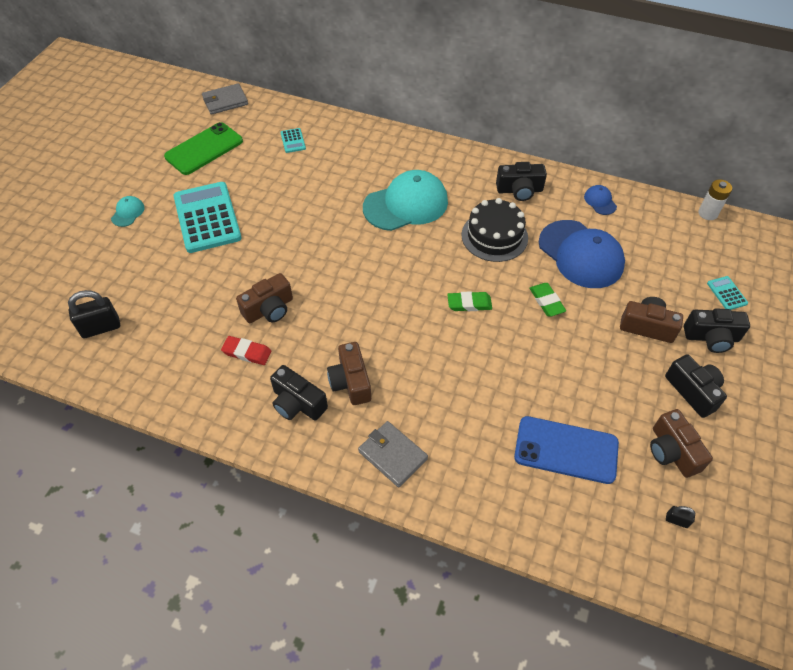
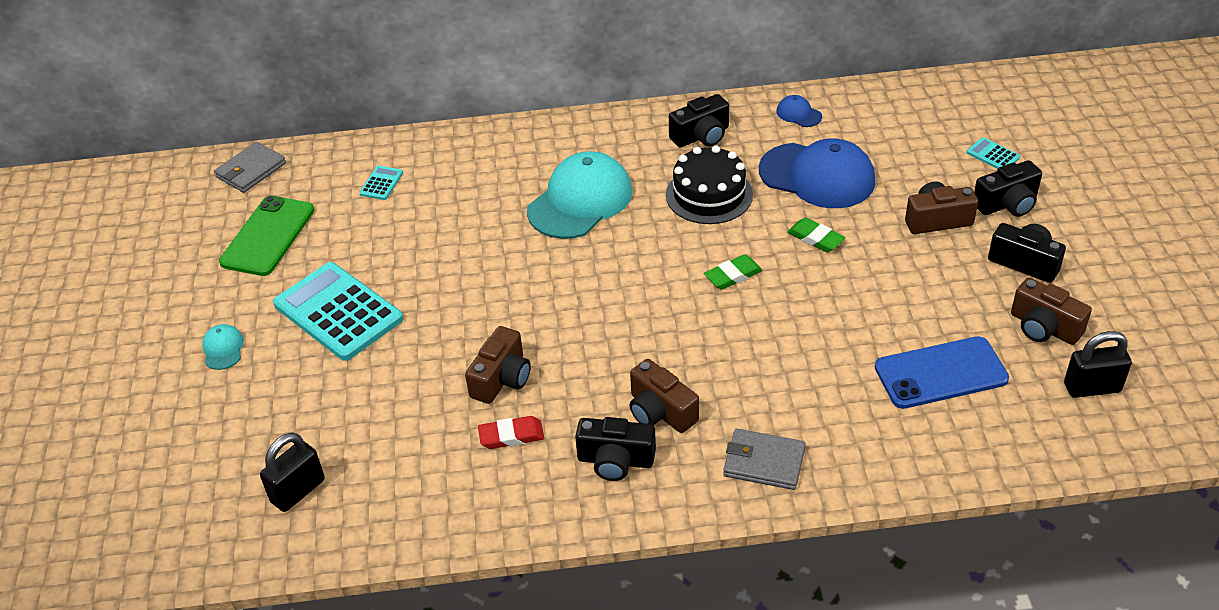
camera: 25 degrees left, 10 degrees down
(293, 141) = (381, 183): turquoise calculator -> turquoise calculator turned 120 degrees counterclockwise
(676, 520) = (1092, 387): black padlock -> black padlock, size x2.03
(707, 213) = (919, 83): white battery -> none

